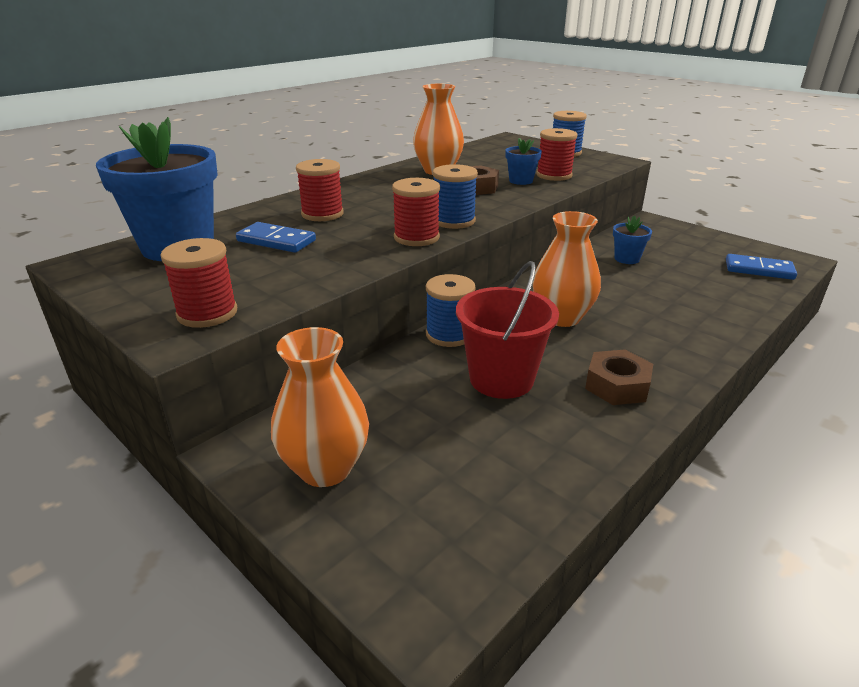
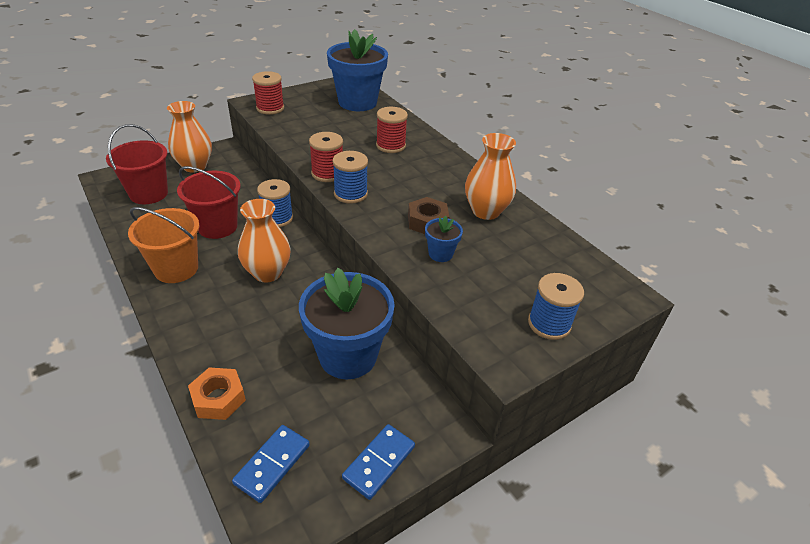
camera: 100 degrees right, 10 degrees up
(276, 241) = (350, 128): blue domino -> blue domino (379, 462)
(455, 497) = (149, 194): none -> red bucket
(554, 175) = (453, 282): red spool -> none
(617, 385) = (176, 269): brown nut -> orange bucket
(627, 259) = (348, 356): blue flower pot -> blue flower pot, size x2.25
(742, 304) = (218, 398): none -> orange nut

